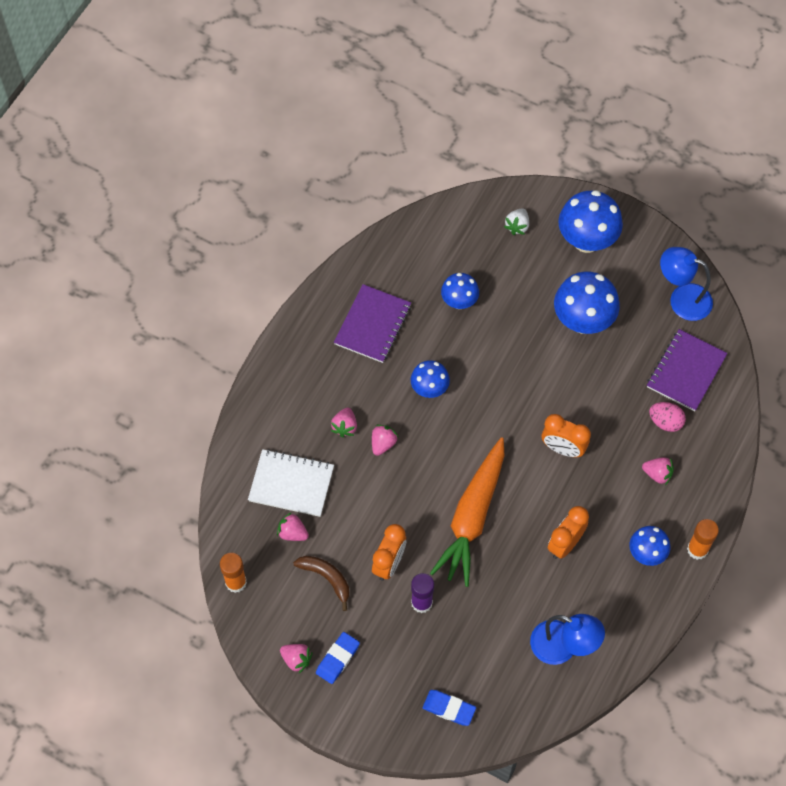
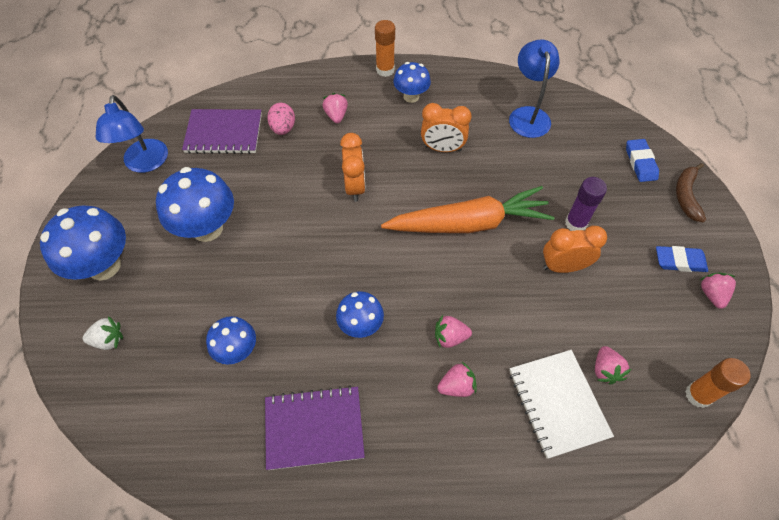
camera: 120 degrees left, 5 degrees down
(326, 578) = (620, 311): brown banana -> brown banana (686, 196)

